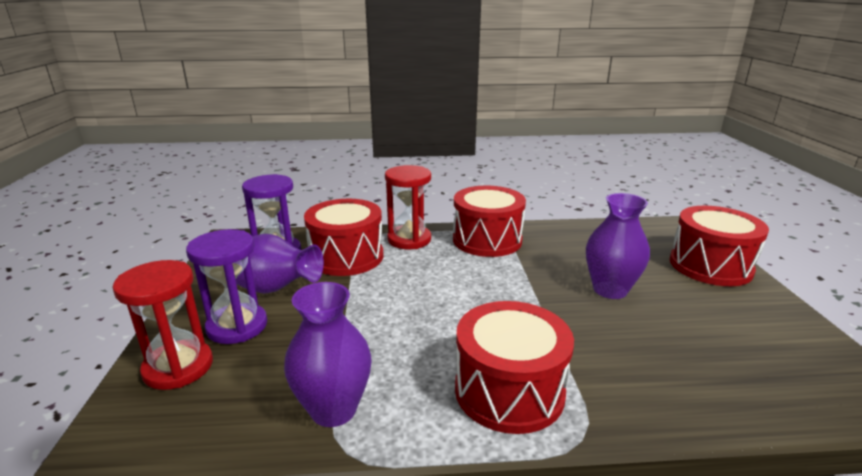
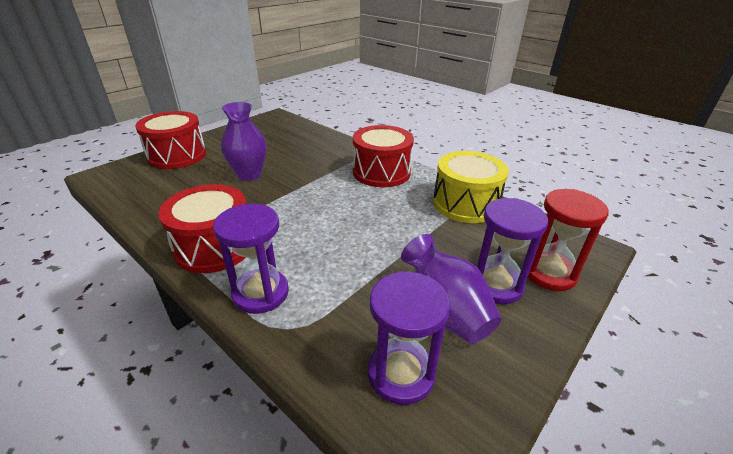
camera: 135 degrees left, 10 degrees up
(333, 409) = (465, 204): purple vase -> yellow drum
(346, 257) = (343, 309): red drum -> none
(409, 239) = (260, 293): red hourglass -> purple hourglass

